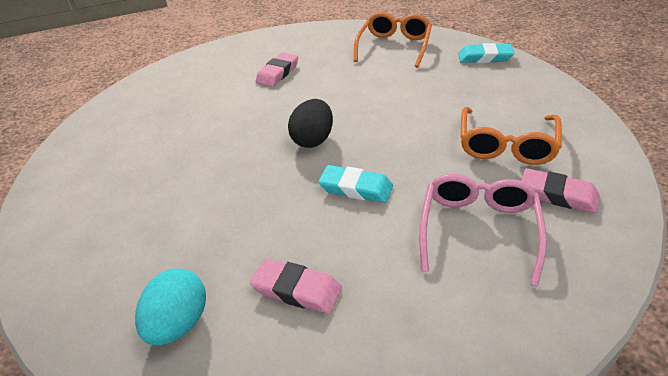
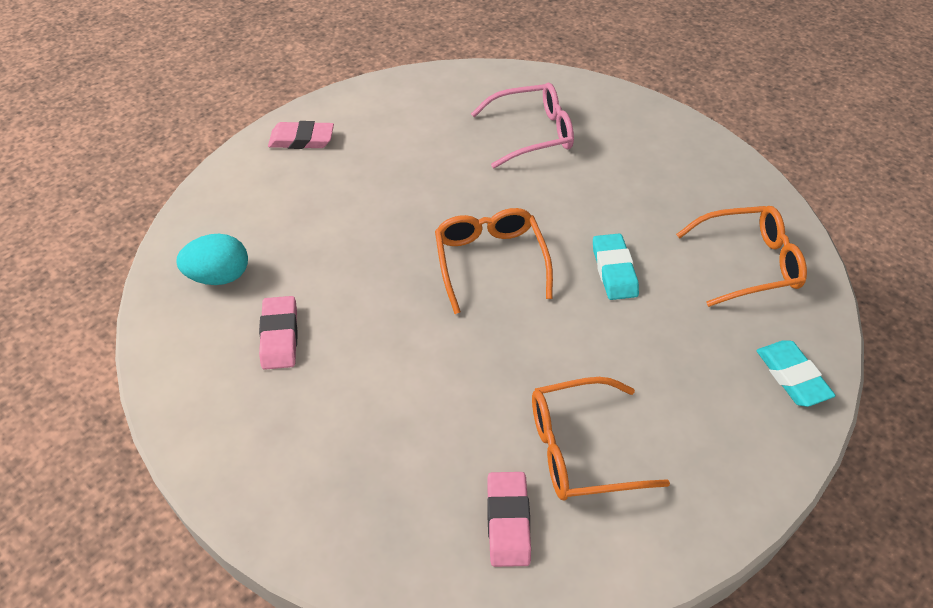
camera: 60 degrees right, 10 degrees up
(278, 73) = (602, 176): pink eraser -> pink eraser (302, 139)
(313, 140) = (490, 262): black egg -> orange glasses
(356, 188) = (429, 329): turquoise eraser -> turquoise eraser (614, 270)
(478, 230) = (413, 455): pink glasses -> pink glasses (531, 133)

